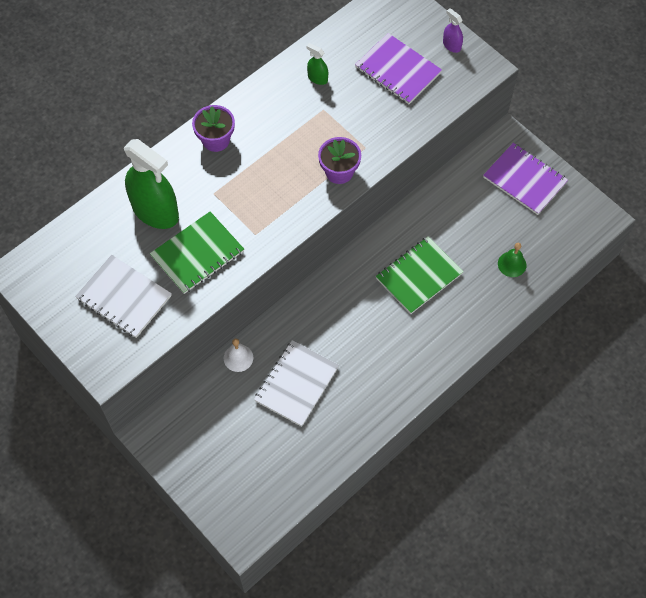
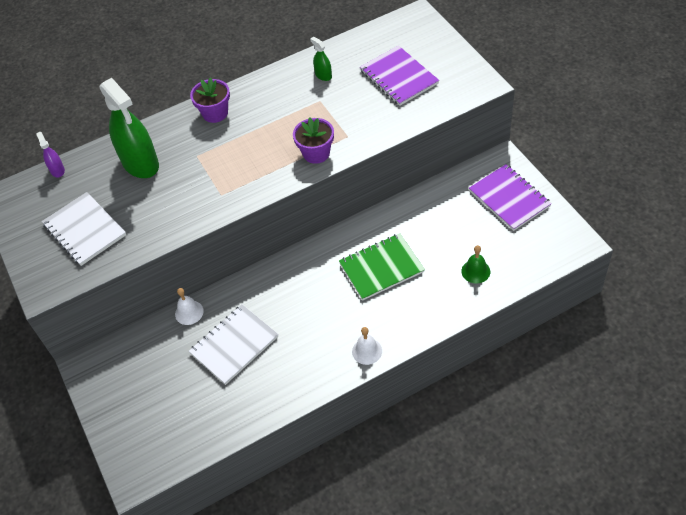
camera: 20 degrees right, 10 degrees down
(197, 254) = (163, 203): green notebook -> none
(430, 366) = (367, 351): none -> white bell
(451, 45) = (455, 63): purple spray bottle -> purple spray bottle (57, 170)

